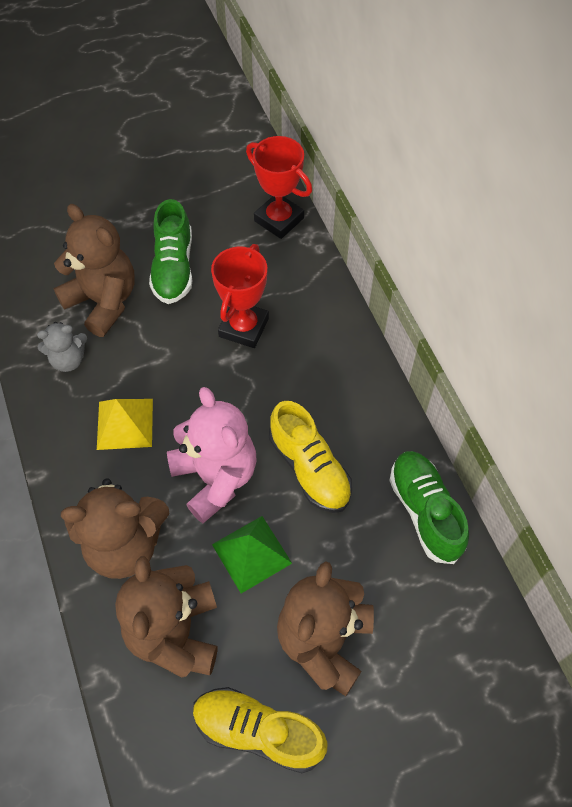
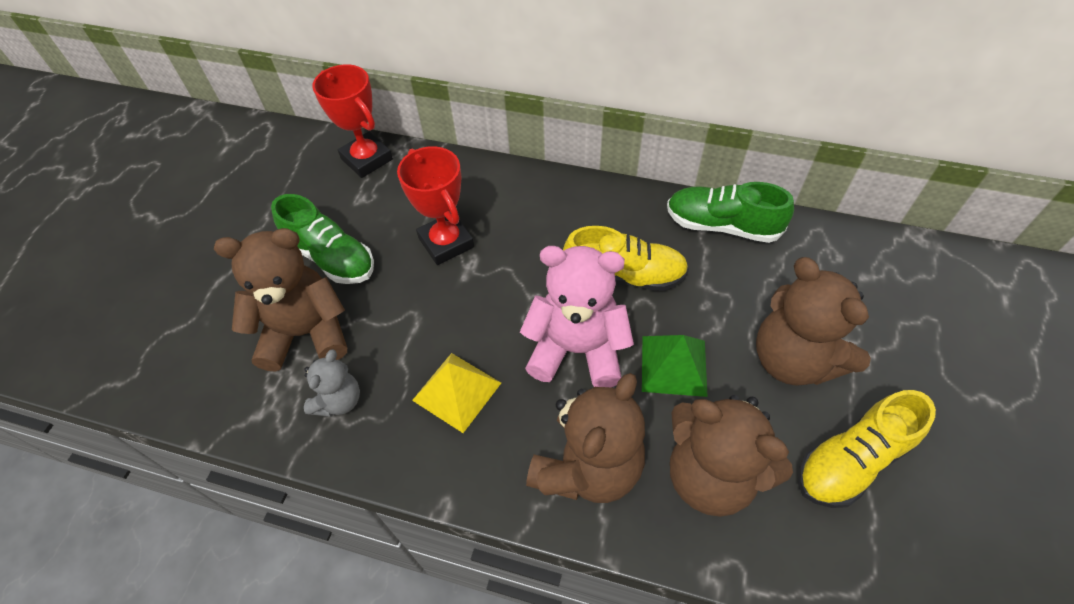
camera: 50 degrees left, 5 degrees down
(279, 219) = (367, 159): red trophy -> red trophy turned 60 degrees clockwise

